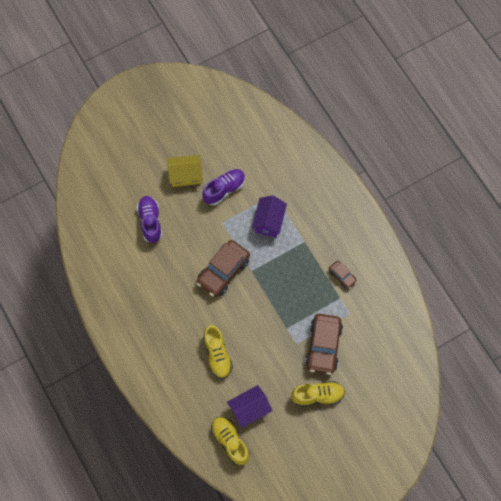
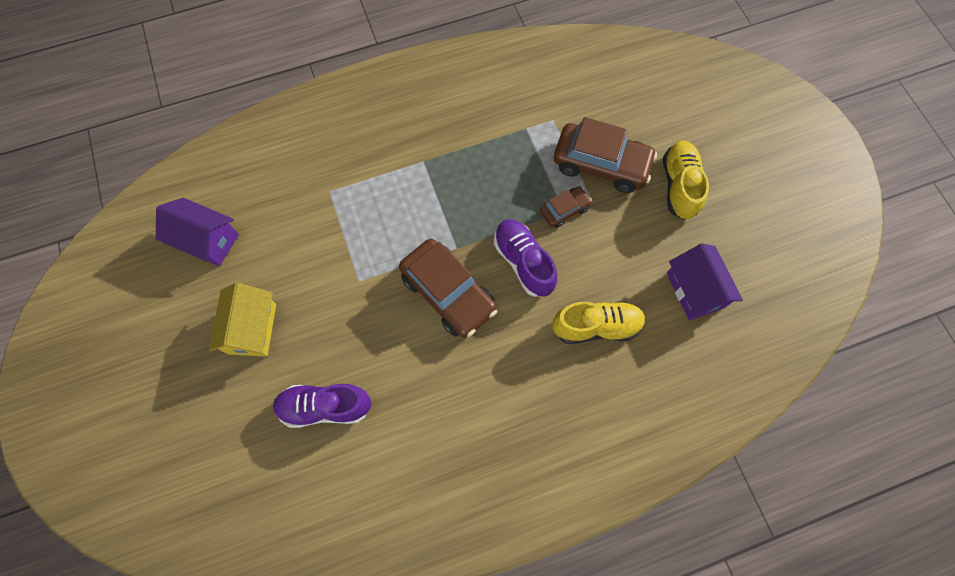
camera: 80 degrees left, 0 degrees up
(224, 189) = (299, 267): purple shoe -> purple shoe (523, 262)
(230, 441) = (748, 330): yellow shoe -> none
(269, 221) = (376, 207): purple house -> purple house (207, 240)
(342, 276) = (492, 119): brown car -> brown car (564, 210)

